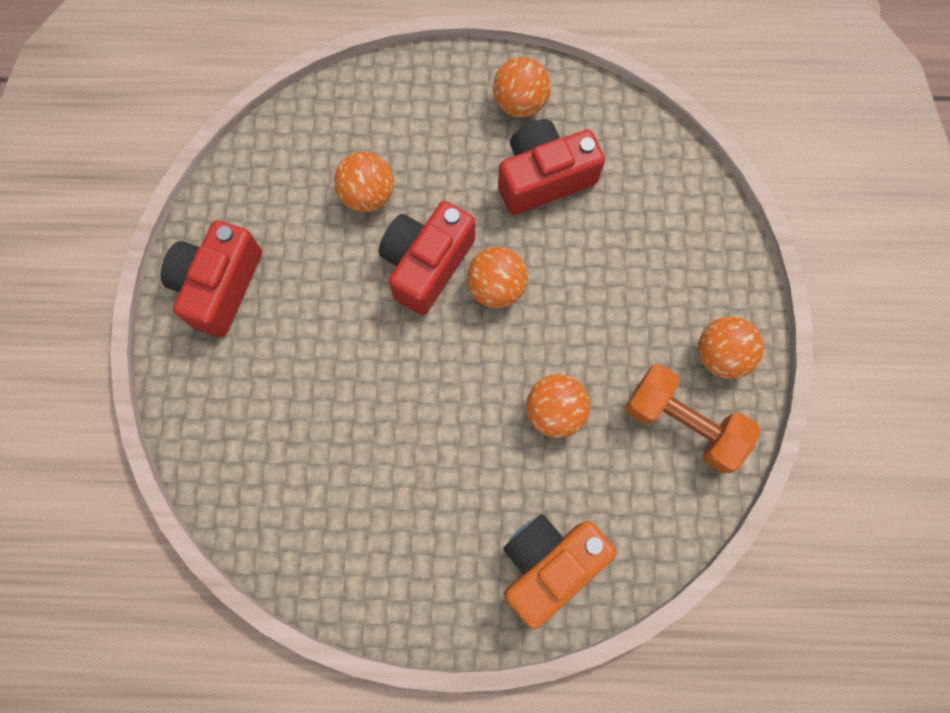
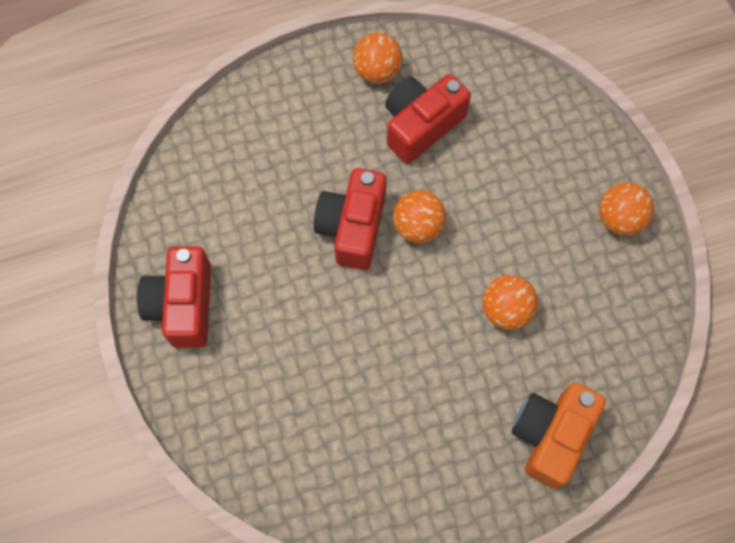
camera: 20 degrees left, 5 degrees down
(367, 195) = (280, 187): orange ball -> none
(683, 423) = (611, 283): orange dumbbell -> none

